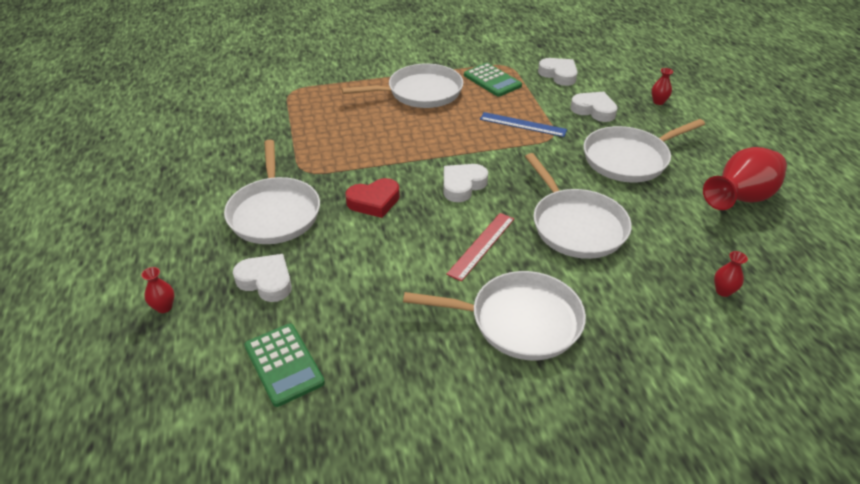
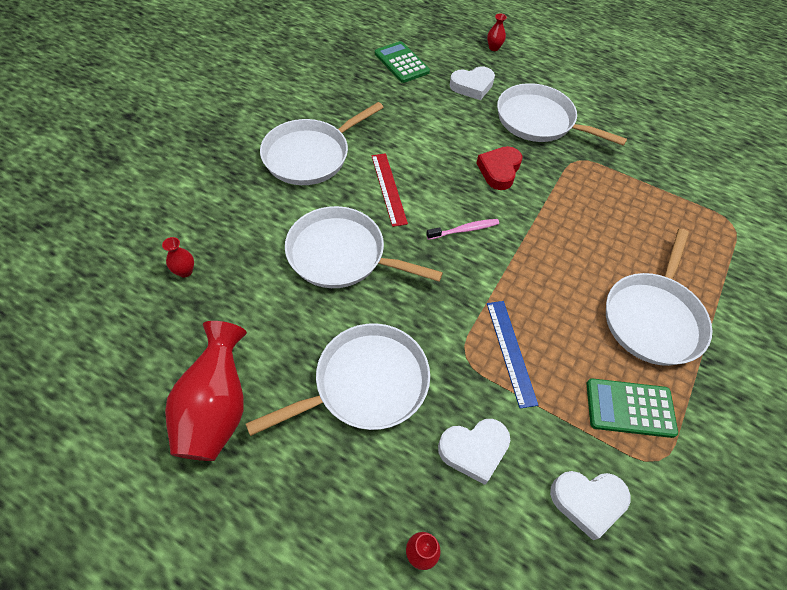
camera: 130 degrees right, 15 degrees up
(284, 364) = (401, 63): green calculator -> green calculator turned 45 degrees clockwise
(462, 185) = (464, 230): white heart -> pink toothbrush
(523, 124) = (511, 351): blue ruler -> blue ruler turned 75 degrees counterclockwise
(629, 159) = (366, 383): white pan -> white pan turned 45 degrees clockwise

